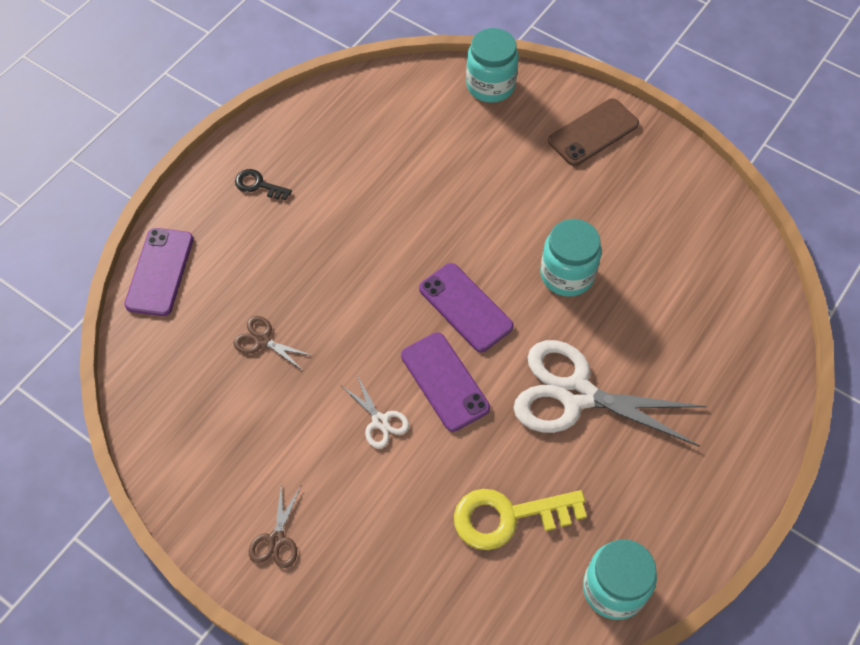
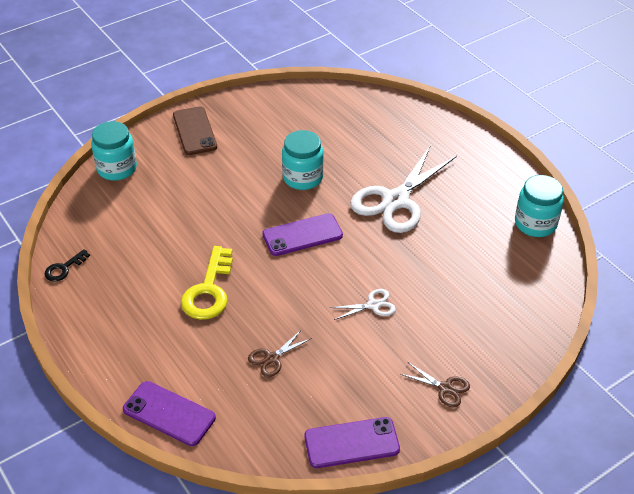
camera: 70 degrees left, 15 degrees down
(258, 185) = (120, 327): black key -> black key (64, 268)
(444, 382) = (357, 262): purple phone -> purple phone (351, 443)
(508, 517) = (471, 258): yellow key -> yellow key (209, 290)

